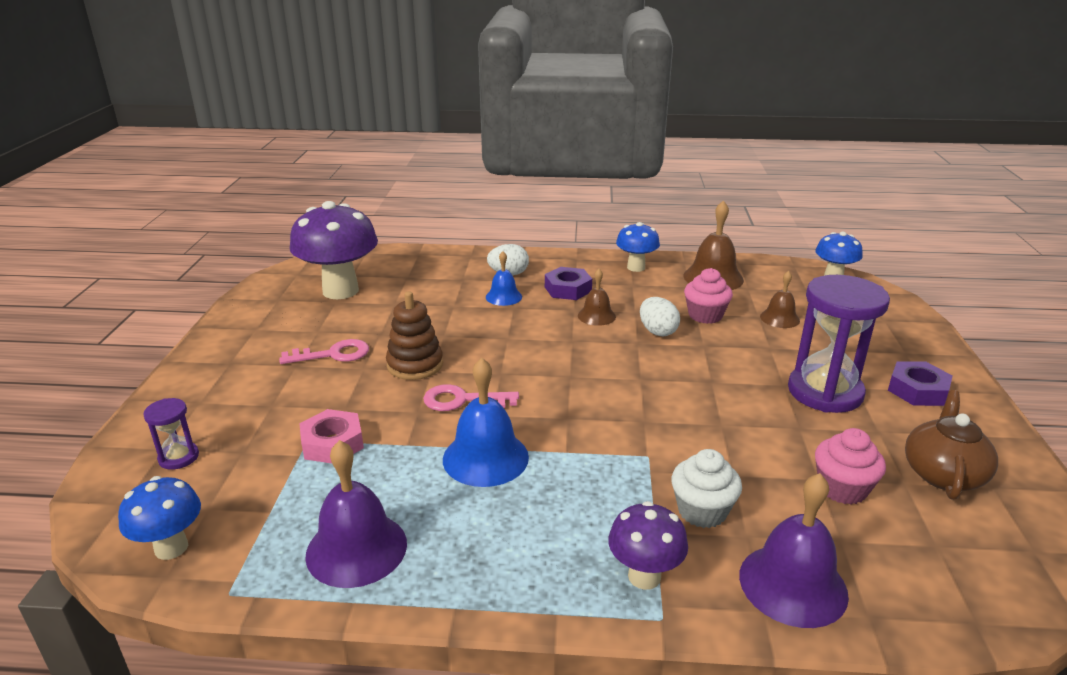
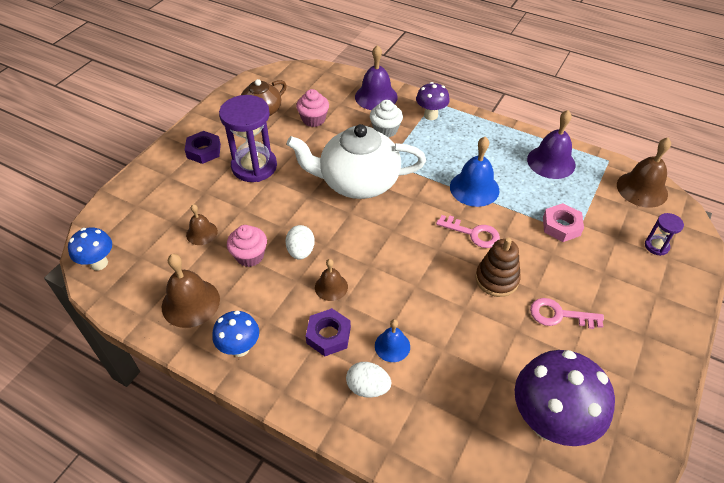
camera: 155 degrees left, 20 degrees up
(171, 548) = (642, 189): blue mushroom -> brown bell
(666, 415) = (357, 182): none -> white teapot

